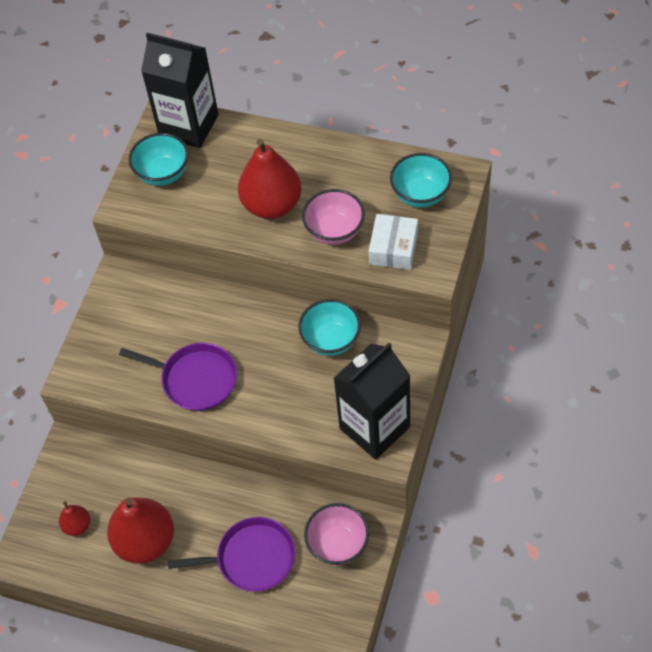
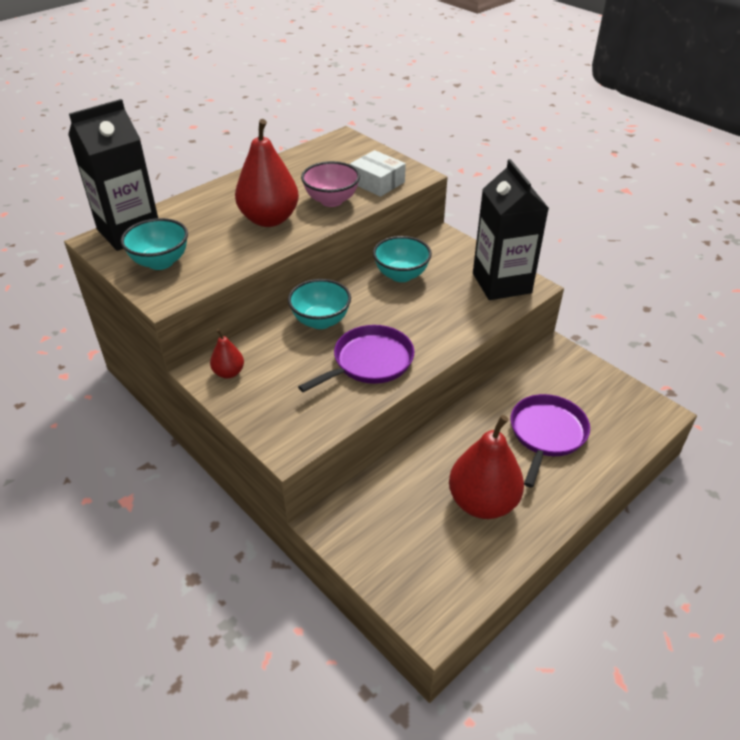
camera: 65 degrees left, 15 degrees down
(77, 525) = (428, 552): red pear -> red pear (229, 372)
(338, 544) = (564, 377): pink bowl -> none
(420, 195) = (342, 157): turquoise bowl -> turquoise bowl (320, 321)

